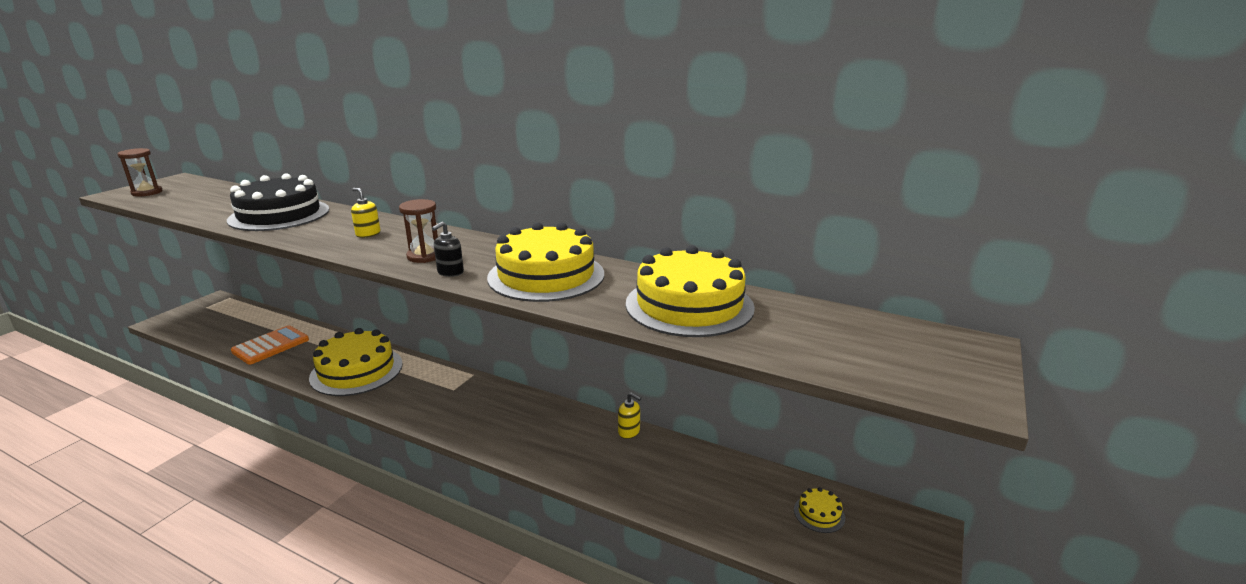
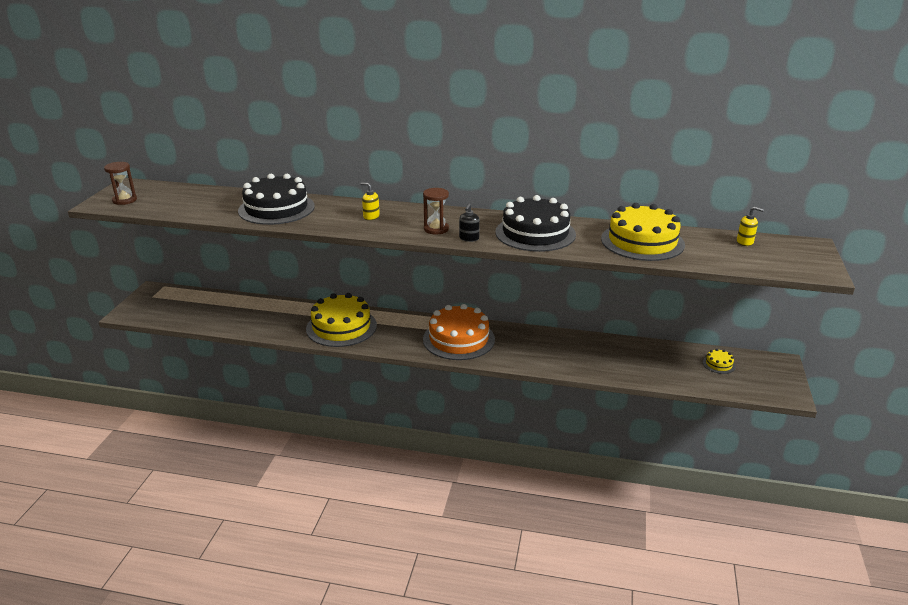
camera: 15 degrees left, 5 degrees up
(270, 345) = (249, 319): orange calculator -> none
(477, 409) = (458, 339): none -> orange cake
(546, 275) = (535, 233): yellow cake -> black cake
(629, 432) = (575, 337): yellow soap dispenser -> yellow soap dispenser (745, 242)

